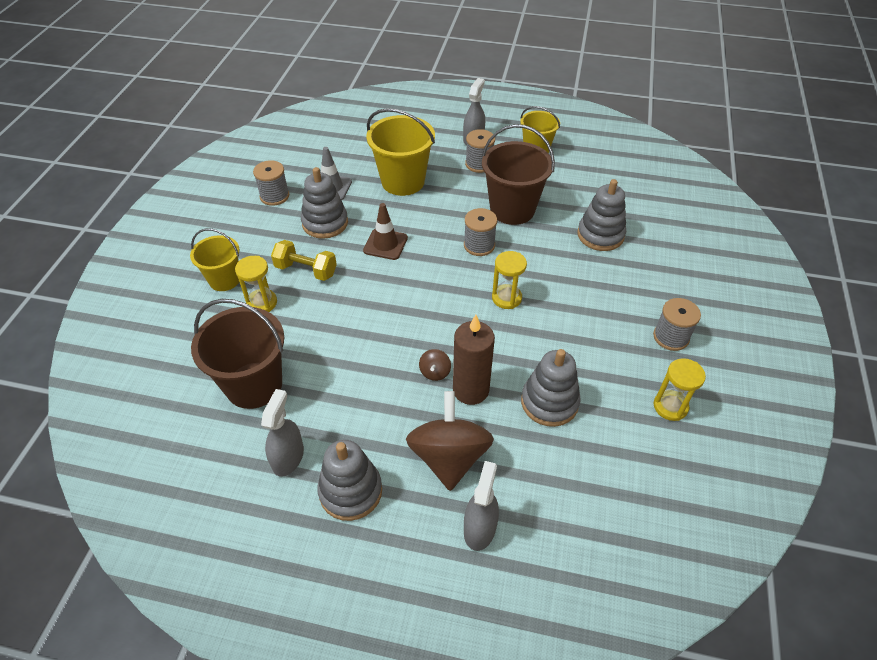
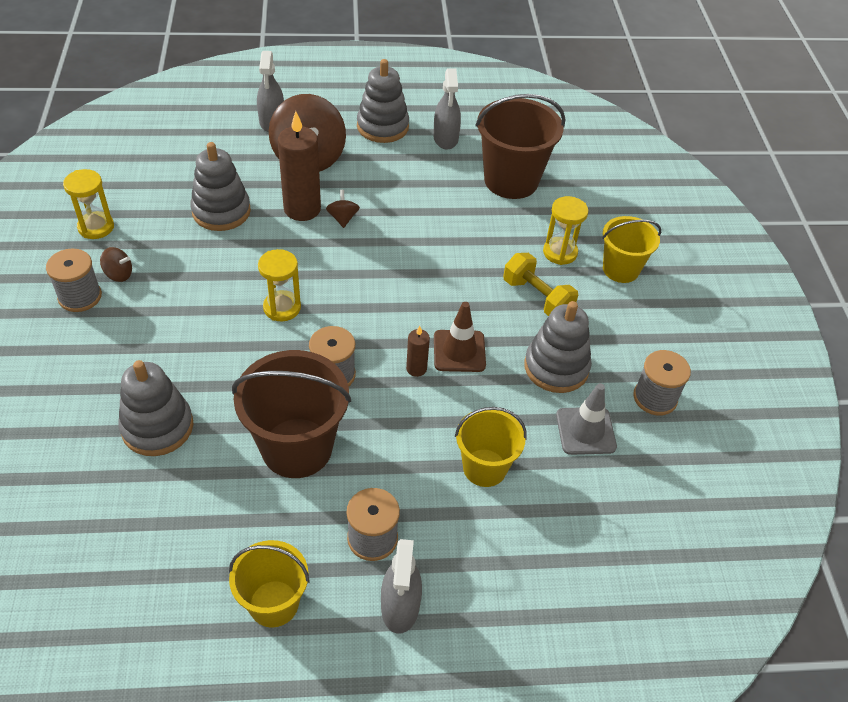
camera: 160 degrees right, 0 degrees up
(306, 270) = (537, 297): yellow dumbbell -> yellow dumbbell turned 45 degrees clockwise
(403, 181) = (484, 468): yellow bucket -> yellow bucket, size x0.62
(420, 239) = (416, 369): none -> brown candle
(641, 351) = (119, 274): none -> brown spinning top

